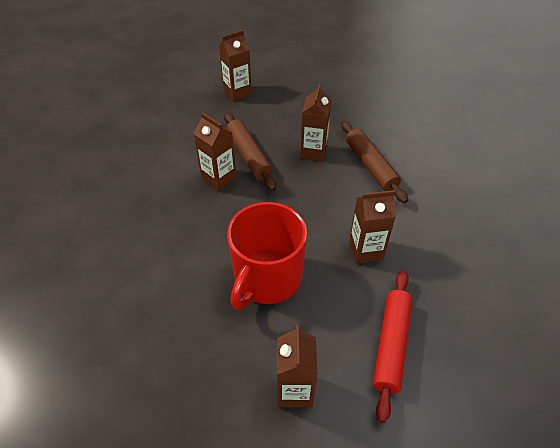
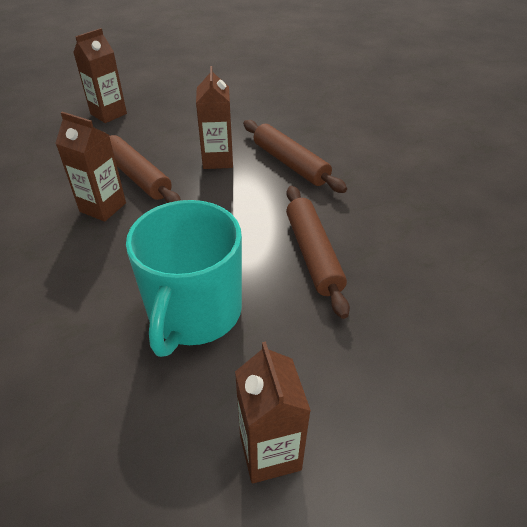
camera: 15 degrees left, 5 degrees down
(267, 278) = (194, 312): red mug -> turquoise mug
(365, 250) = (313, 254): brown carton -> brown rolling pin
(391, 345) = (381, 359): red rolling pin -> none

